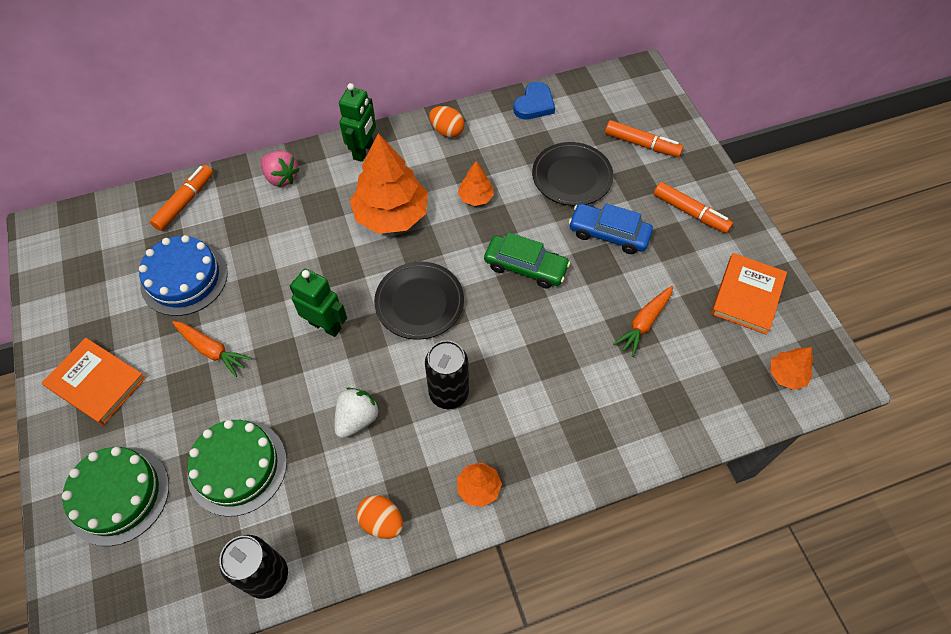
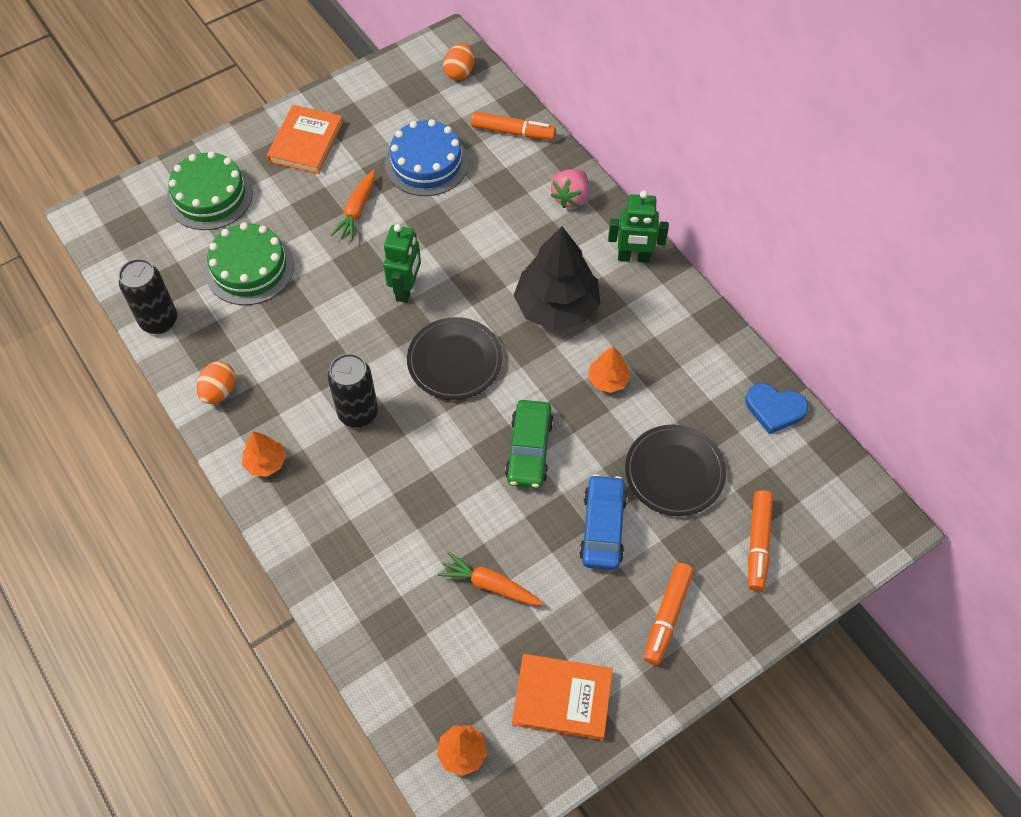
camera: 75 degrees right, 0 degrees up
(357, 419) = (314, 344): white strawberry -> none
(391, 215) = (556, 307): orange tree -> black tree
(447, 131) = (694, 328): orange egg -> orange egg (459, 72)

